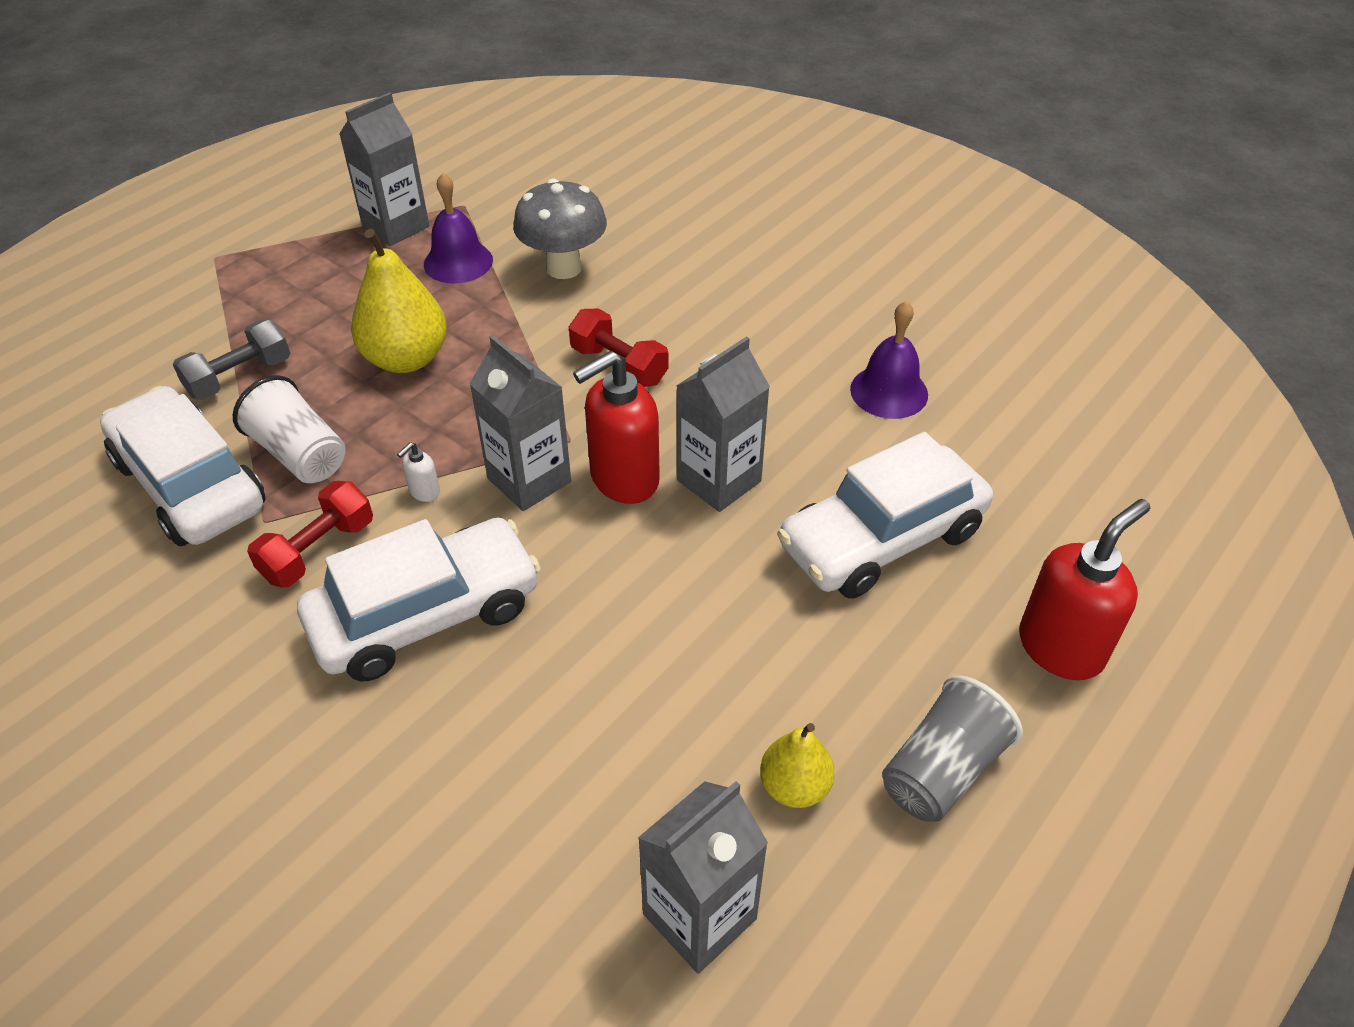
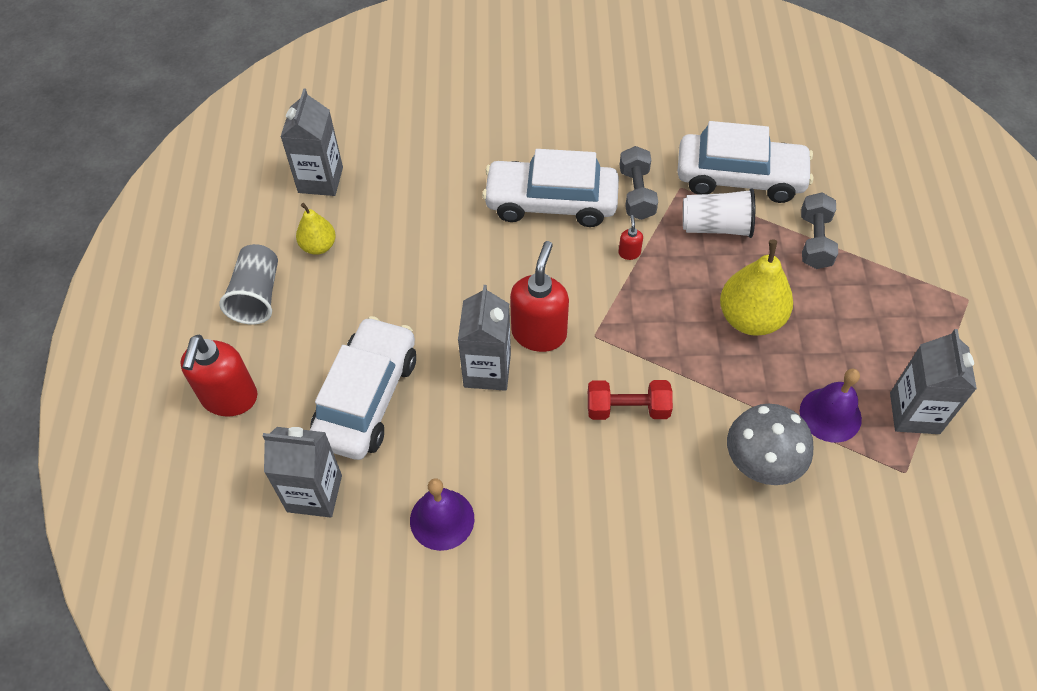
camera: 140 degrees right, 10 degrees up
(318, 550) = (636, 193): red dumbbell -> grey dumbbell
(424, 492) = (629, 253): white soap dispenser -> red soap dispenser
(426, 614) = (551, 203): white car -> white car turned 75 degrees clockwise
(529, 480) = (586, 296): grey carton -> grey carton (314, 493)

